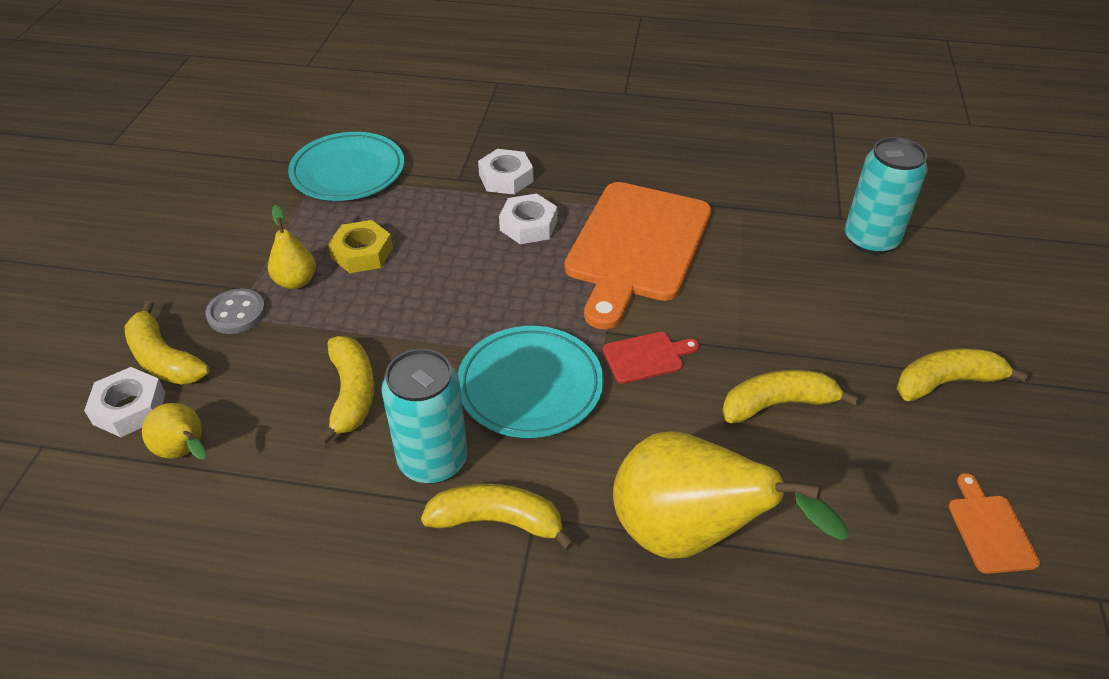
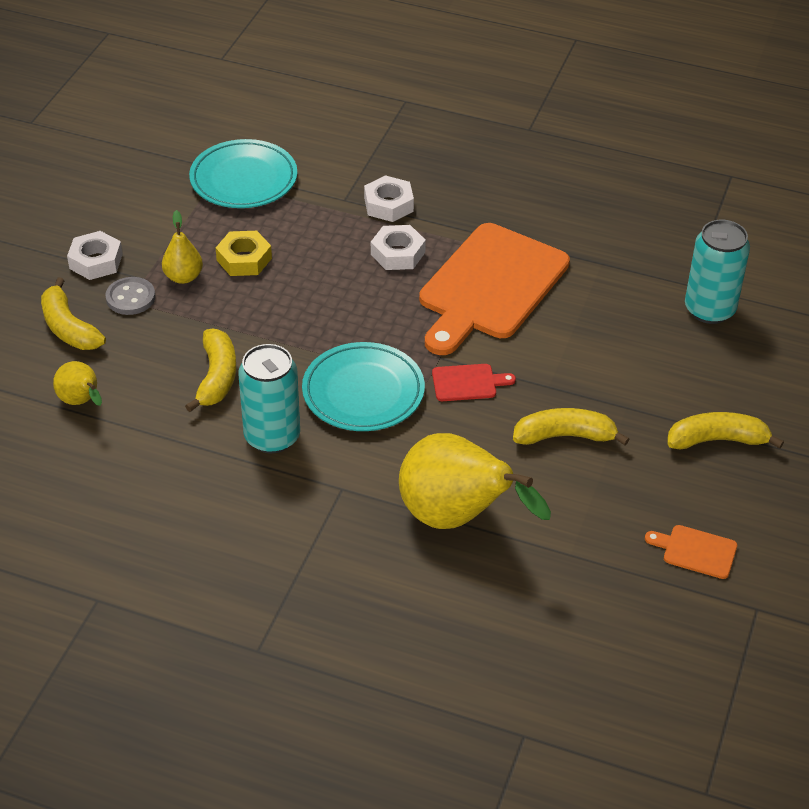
camera: 10 degrees right, 0 degrees up
(129, 408) = (40, 363): white nut -> white nut (96, 261)
(497, 521) = (312, 487): yellow banana -> none
(990, 529) = (696, 551): orange cutting board -> orange cutting board turned 75 degrees counterclockwise

